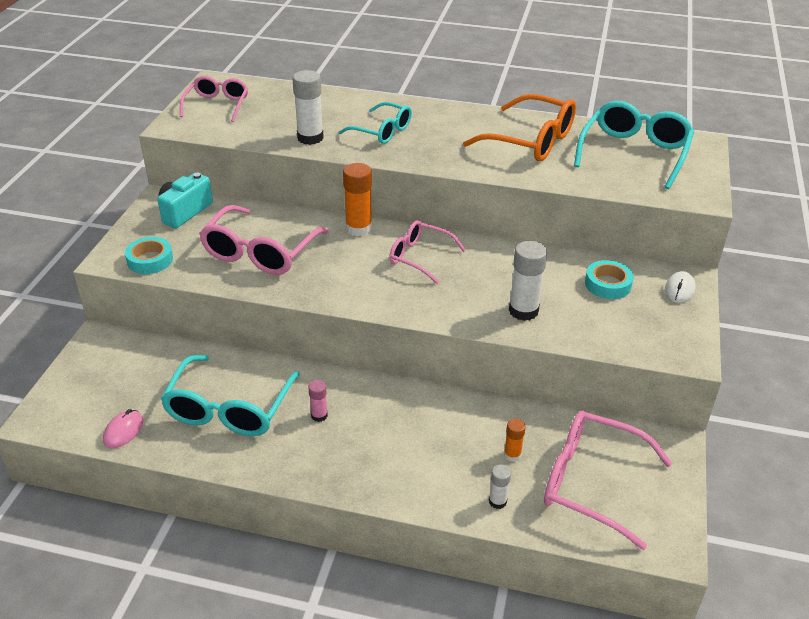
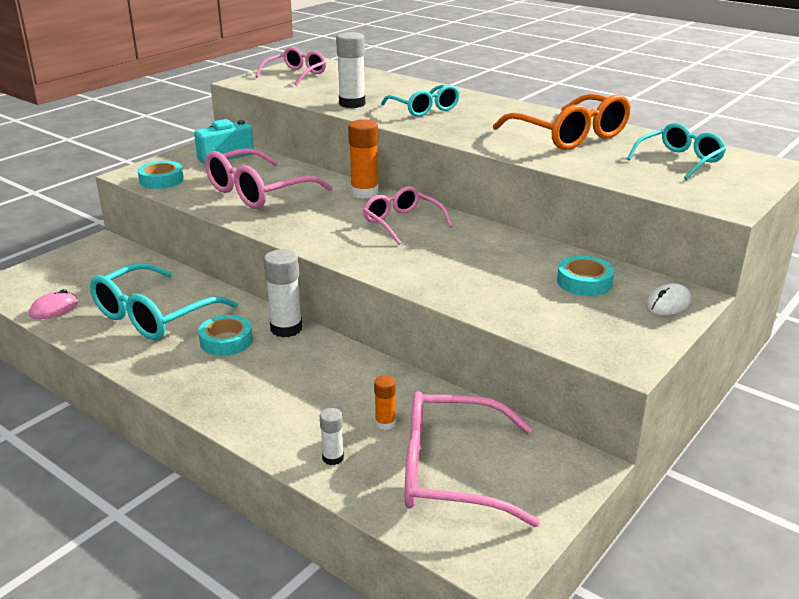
camera: 25 degrees right, 10 degrees down
(319, 415) = (226, 341): pink glue stick -> turquoise tape
(523, 311) = (467, 283): white glue stick -> white glue stick (286, 329)
(590, 482) = (450, 472): pink glasses -> pink glasses turned 45 degrees counterclockwise
(634, 153) = (679, 160): turquoise glasses -> turquoise glasses, size x0.64

